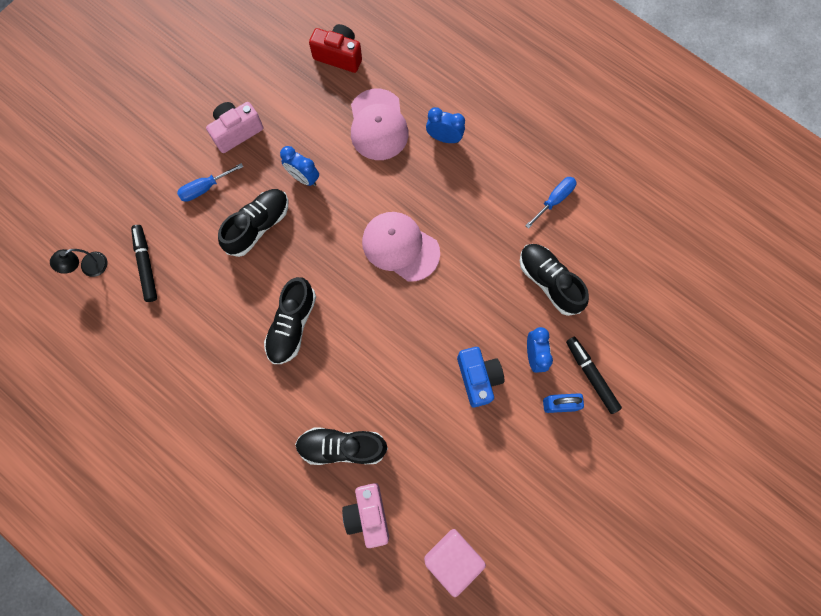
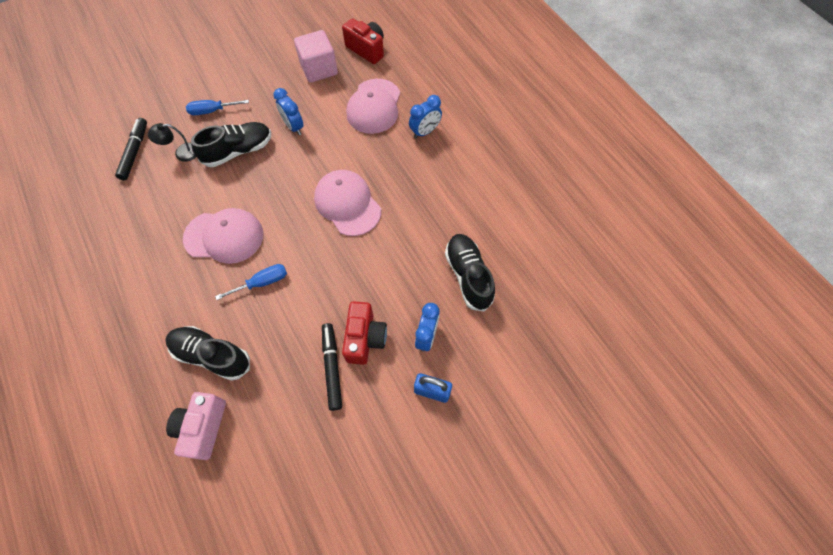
camera: 20 degrees right, 10 degrees down
(89, 267) = (91, 140): black lamp -> black lamp (182, 153)
(237, 132) = (259, 79): pink camera -> none
(292, 325) = (224, 236): black shoe -> pink cap
(444, 138) = (425, 132): blue clock -> blue clock turned 105 degrees clockwise
(452, 558) = (260, 504): pink cube -> pink cube (319, 69)
(478, 378) = (365, 338): blue camera -> red camera
(554, 200) = (501, 209): blue screwdriver -> blue screwdriver (262, 282)
(591, 375) = (474, 374): black marker -> black marker (332, 367)

